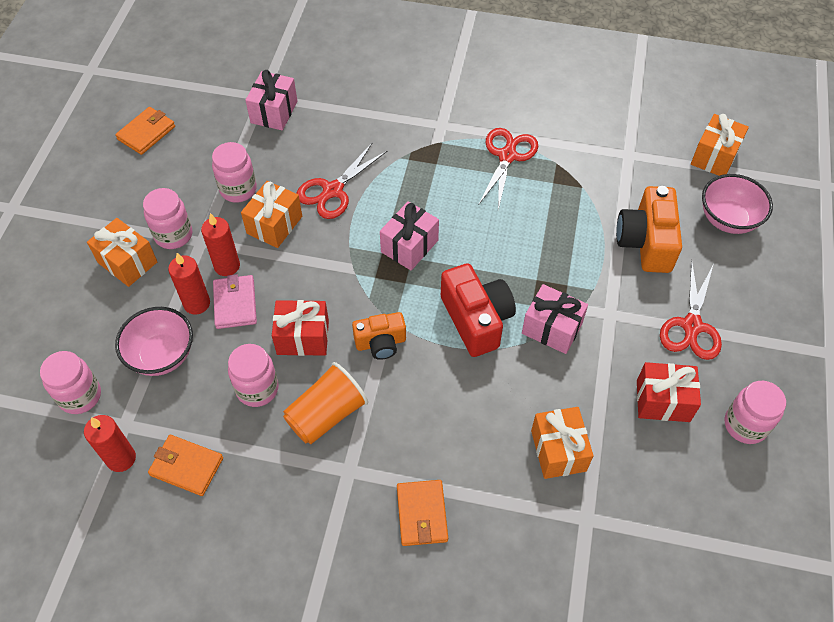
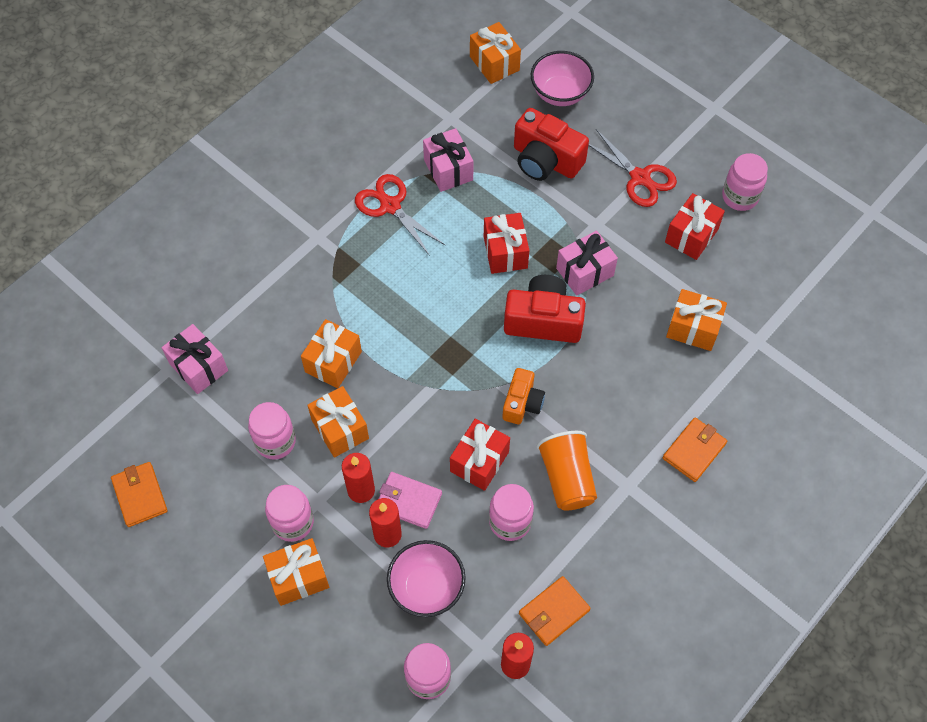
camera: 60 degrees left, 5 degrees up
(333, 190) = (333, 362): red scissors -> orange gift
(409, 246) = (437, 331): pink gift -> pink gift (448, 170)
(422, 514) = (694, 451): orange wallet -> orange wallet turned 75 degrees counterclockwise
(525, 257) = (505, 252): none -> red gift
(646, 242) = (545, 160): orange camera -> red camera

